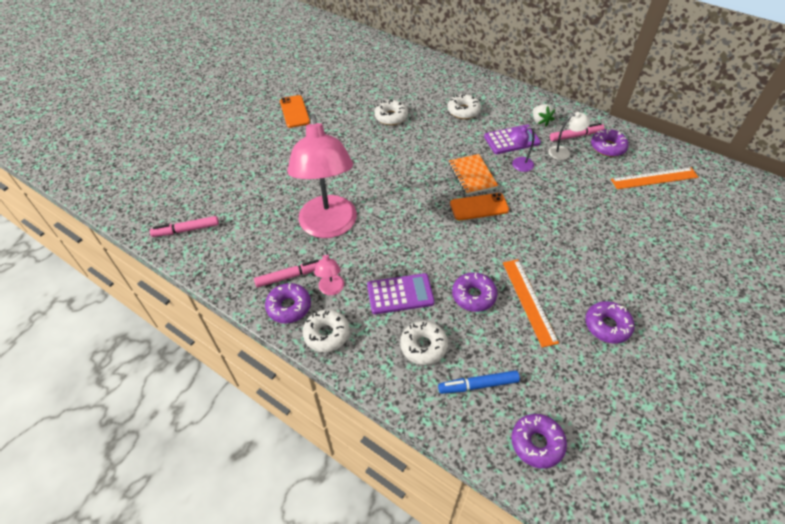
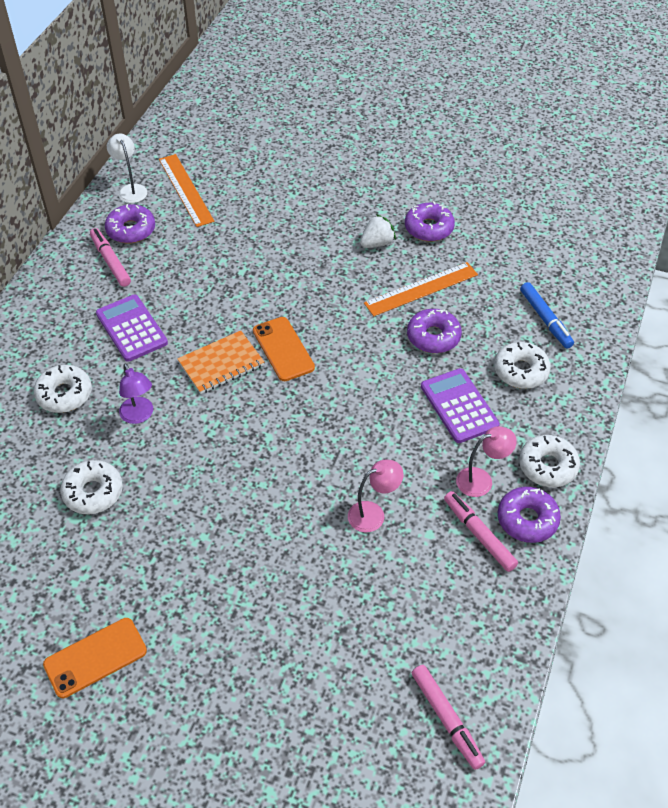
camera: 105 degrees left, 0 degrees up
(329, 226) = (373, 514): pink lamp -> pink lamp, size x0.40
(518, 165) = (188, 317): purple lamp -> purple lamp (139, 416)
(537, 443) = (583, 272): purple donut -> none
(540, 121) = (81, 300): white strawberry -> white strawberry (377, 243)
(563, 152) = (149, 272): white lamp -> white lamp (131, 189)

